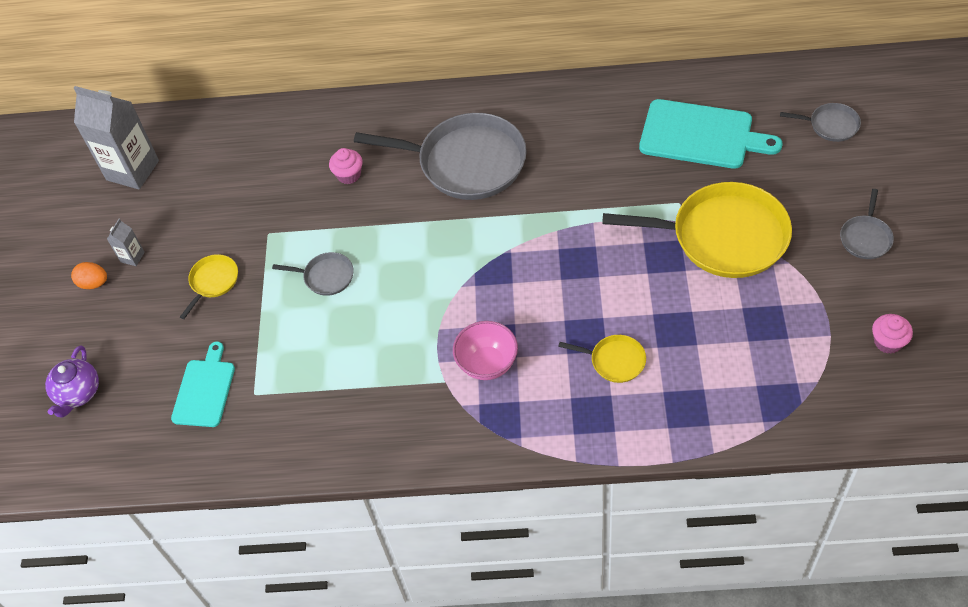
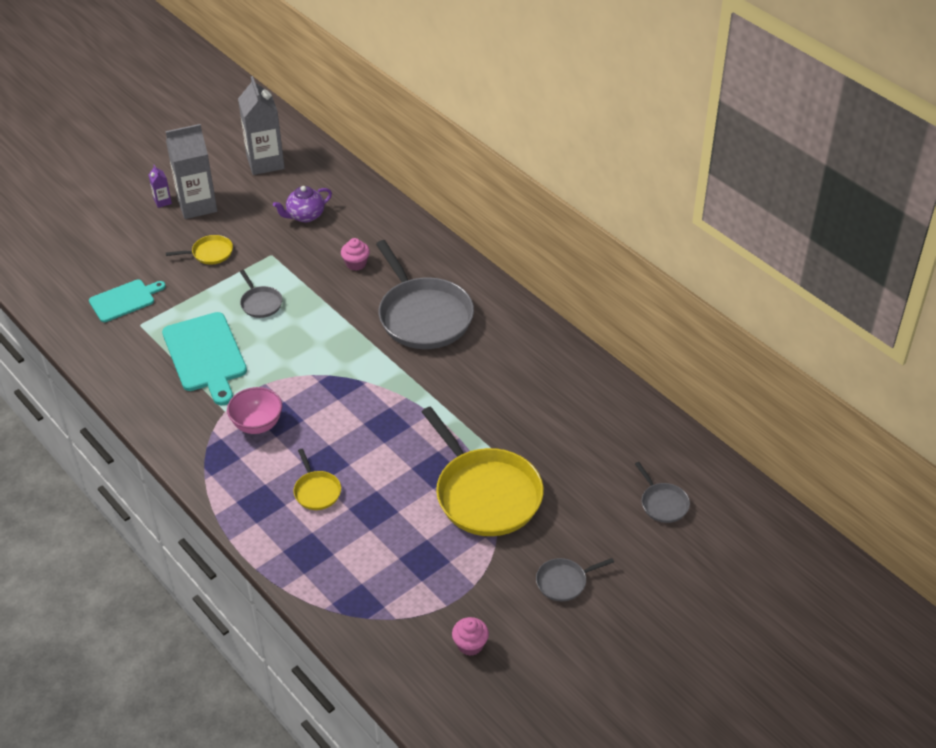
camera: 45 degrees right, 10 degrees down
(78, 393) = (77, 246): purple teapot -> purple teapot (305, 216)
(94, 283) = (162, 201): orange egg -> purple carton
(132, 257) = (197, 205): grey carton -> grey carton, size x2.28
(701, 135) = (575, 430): turquoise cutting board -> turquoise cutting board (206, 355)

